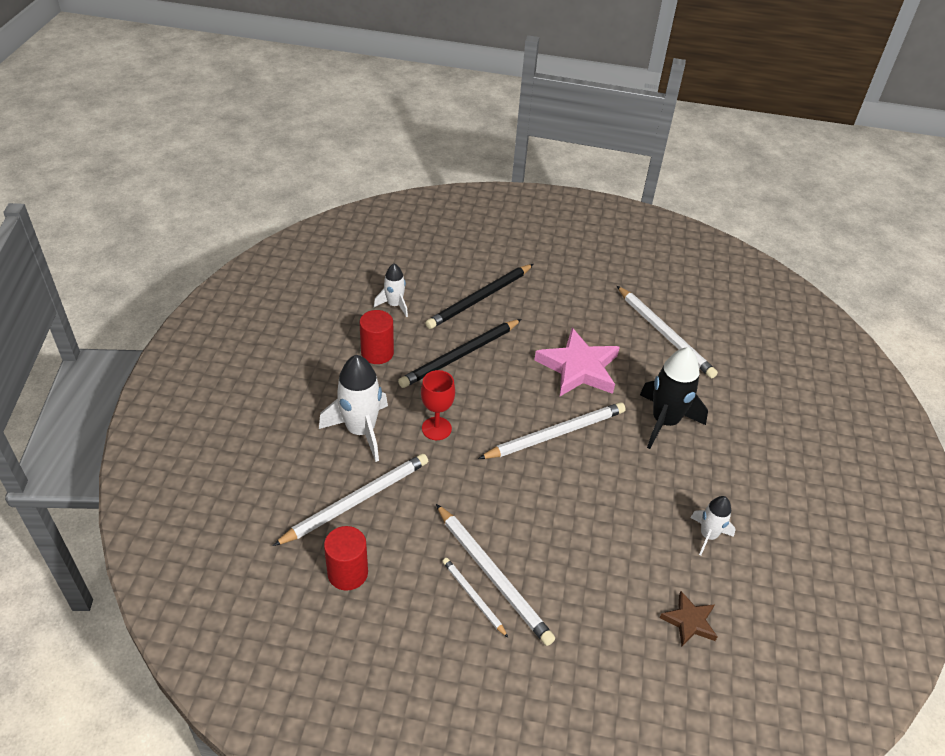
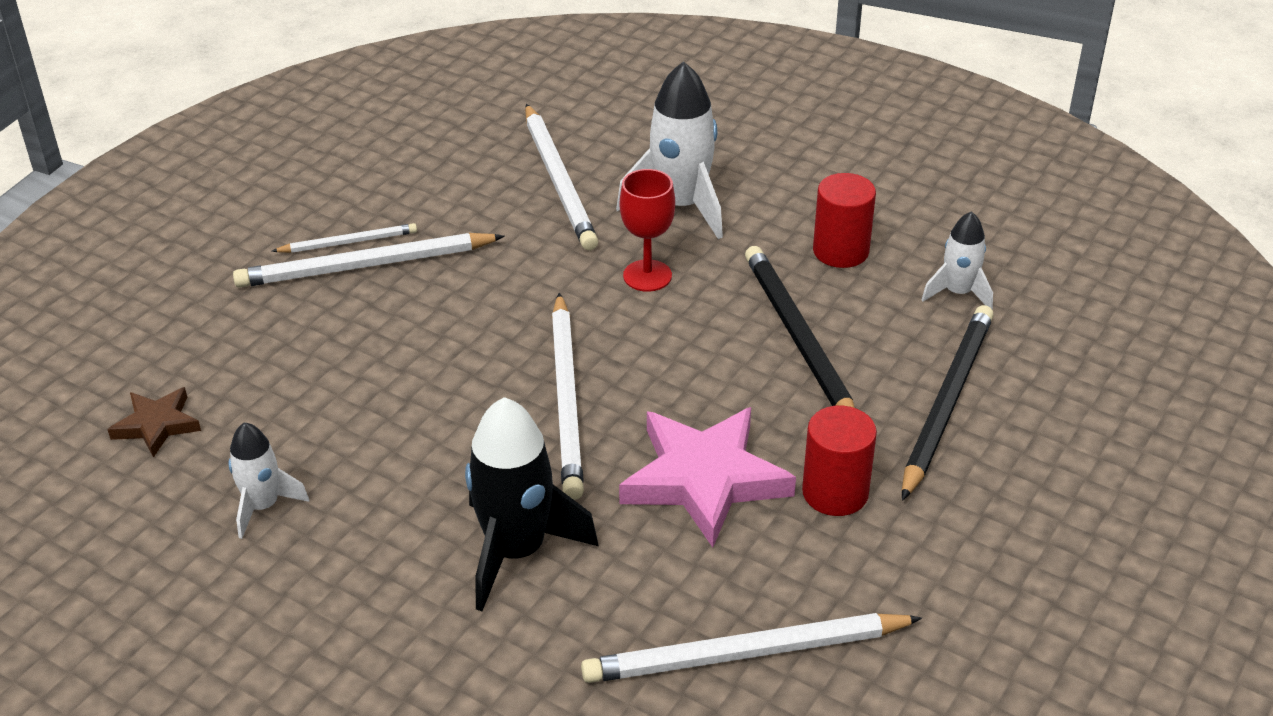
camera: 115 degrees right, 5 degrees down
(347, 573) = (455, 156): red cylinder -> red cylinder (835, 493)
(480, 299) = (946, 402): black pencil -> black pencil turned 45 degrees clockwise

